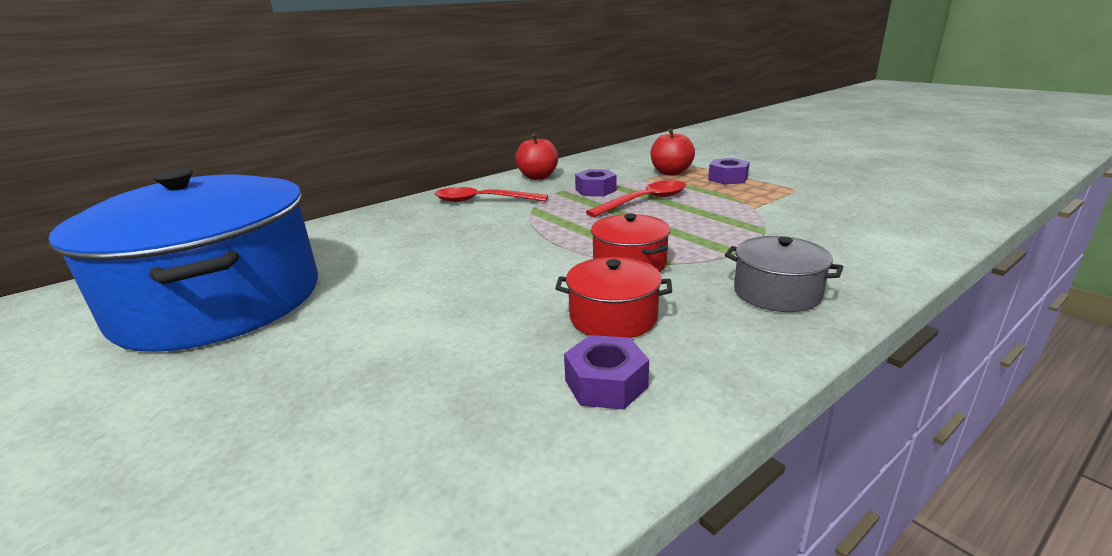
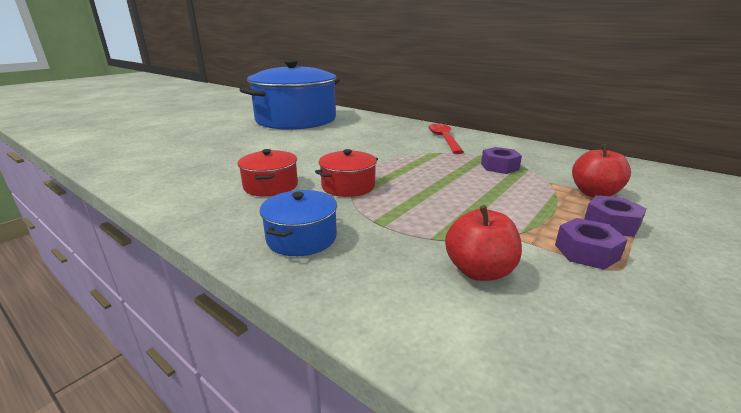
camera: 75 degrees right, 0 degrees up
(538, 177) = (514, 147): red apple -> red apple (479, 271)
(606, 384) = (203, 188): purple nut -> purple nut (586, 252)
(645, 201) = (486, 185): red spoon -> none
(777, 292) = (301, 238): grey pot -> blue pot

